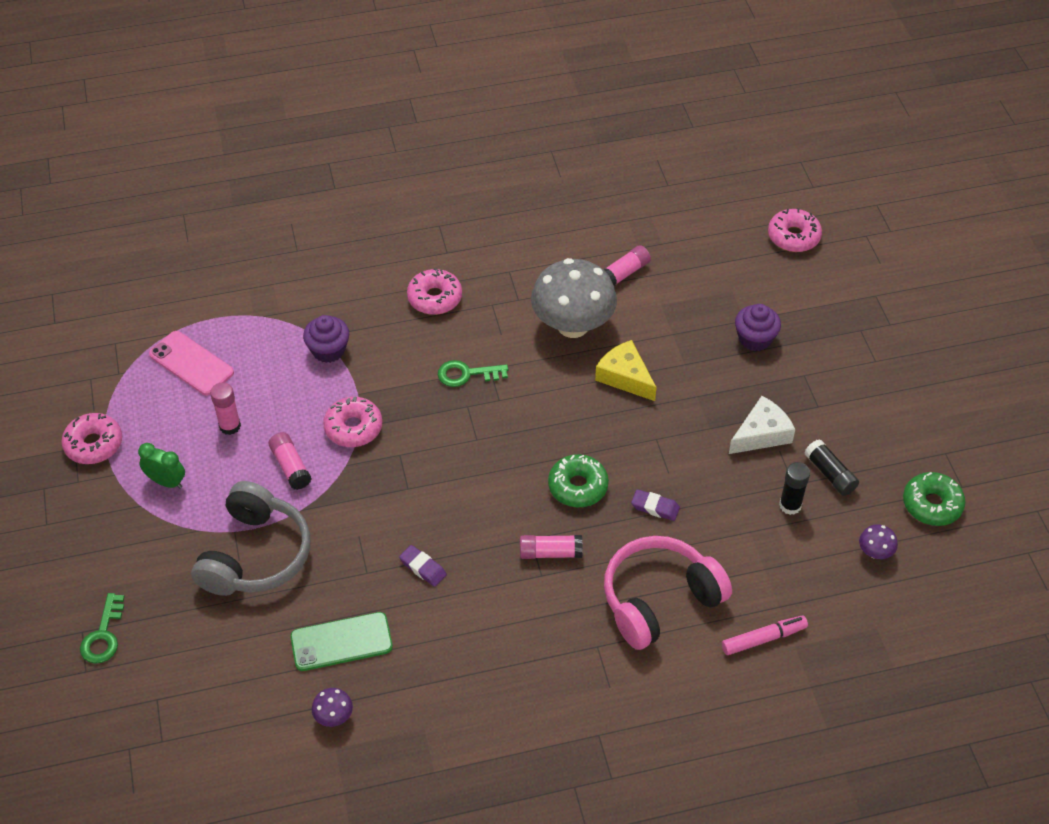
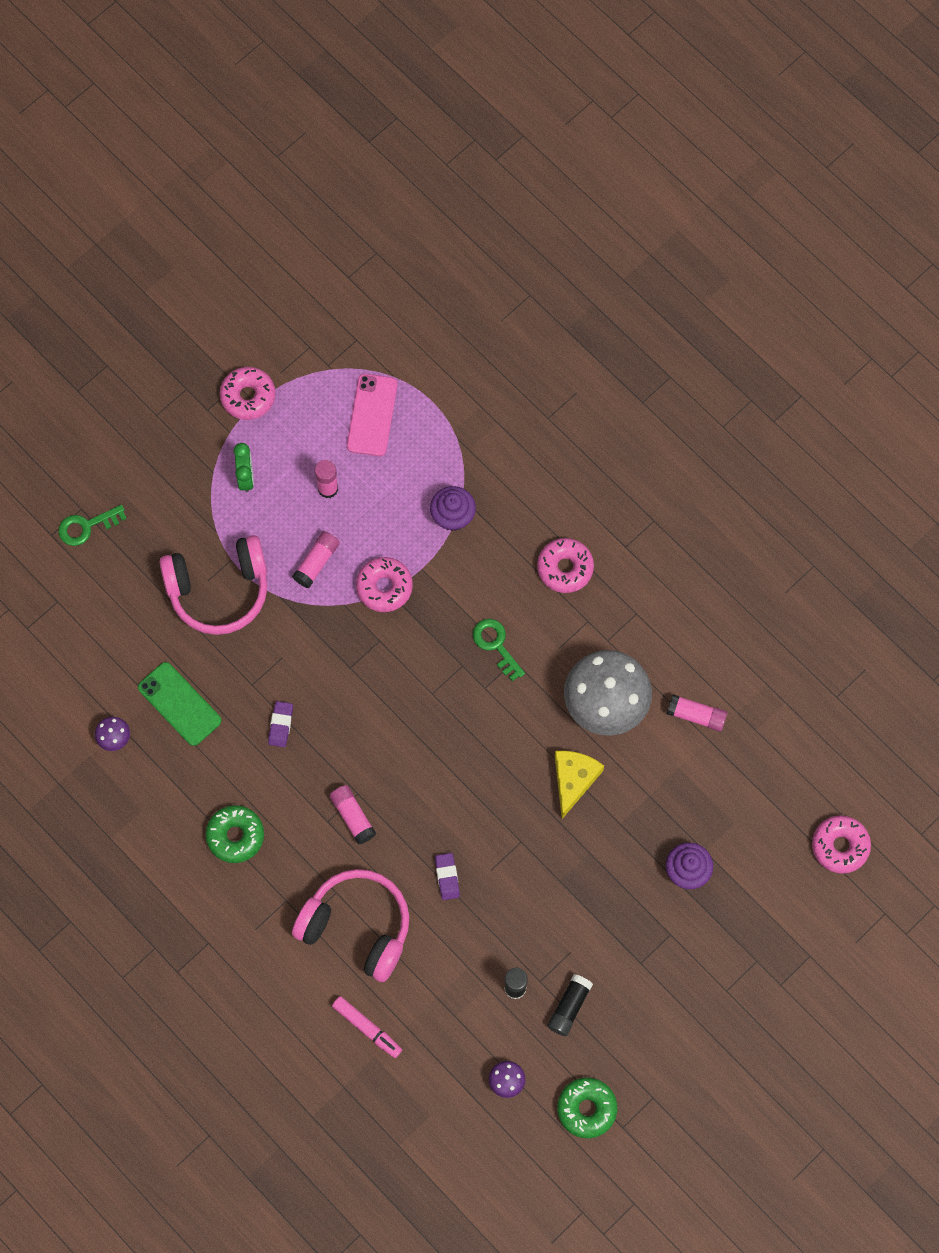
camera: 60 degrees right, 20 degrees up
(255, 555) = (219, 589): grey headphones -> pink headphones
(578, 486) = (431, 803): green donut -> green donut (235, 836)
(761, 434) = (579, 928): white cheese -> none

